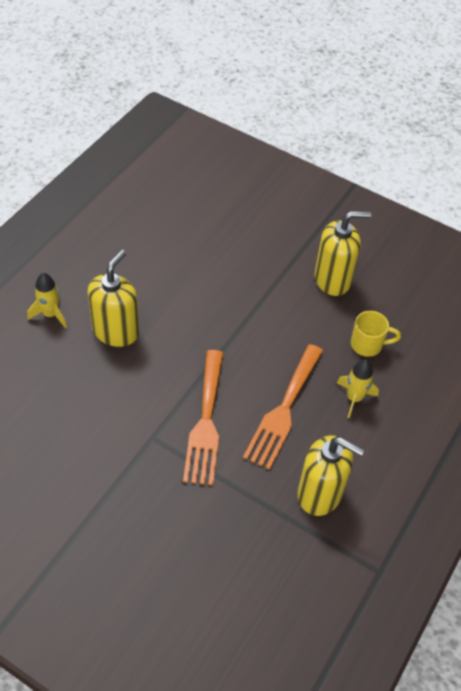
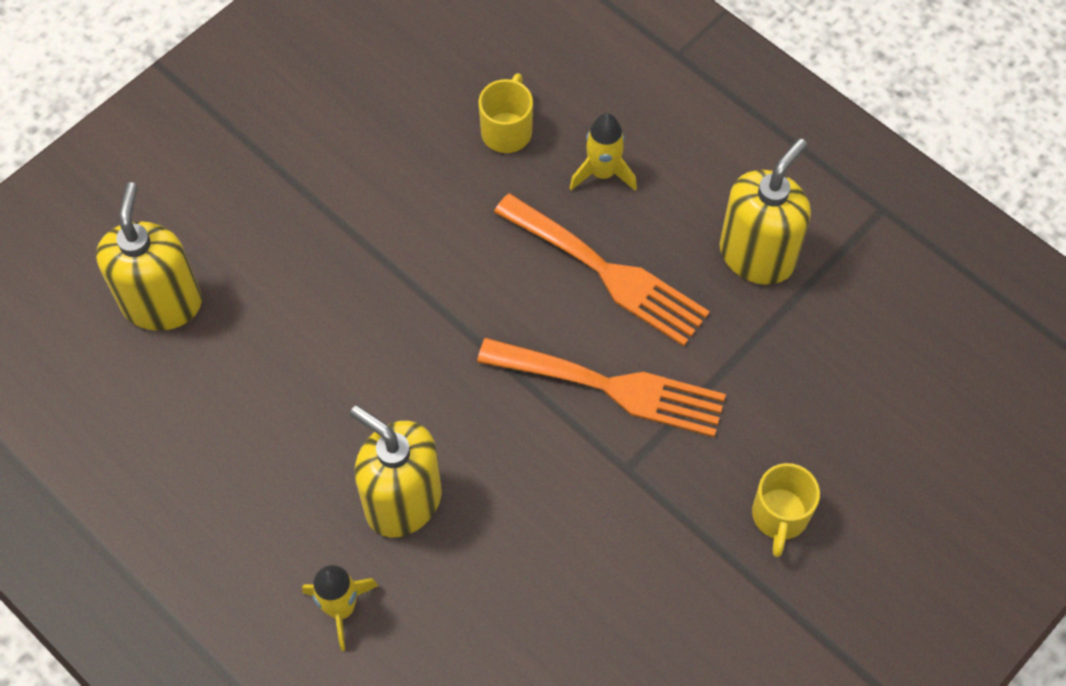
camera: 75 degrees left, 10 degrees up
(134, 526) = (779, 516): none -> yellow mug
(333, 279) = (365, 148): yellow soap dispenser -> yellow soap dispenser (162, 303)

